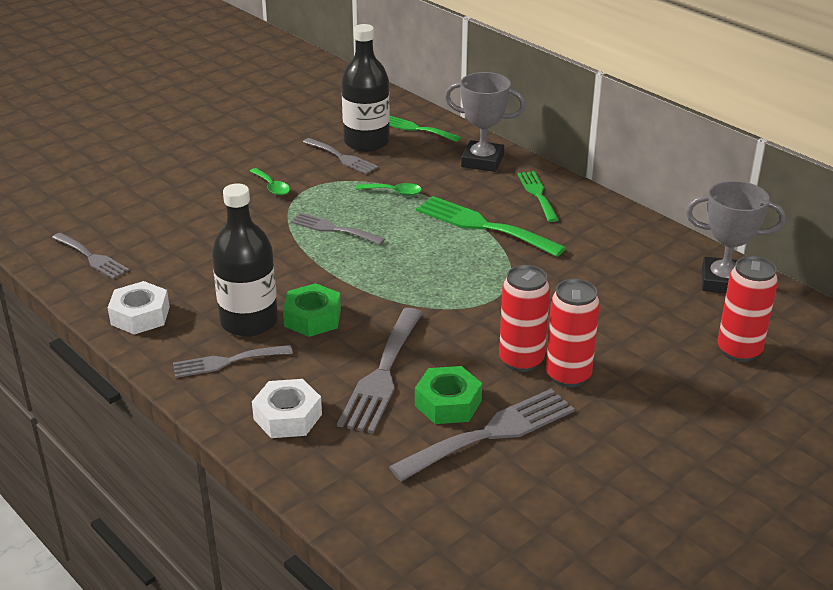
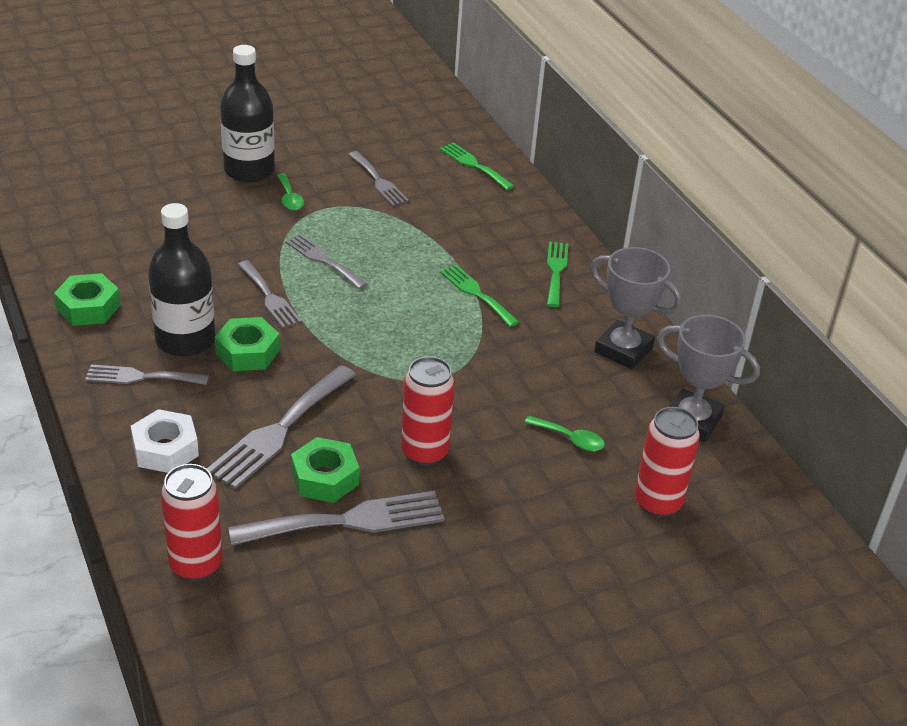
camera: 15 degrees right, 5 degrees up
(92, 257) = (77, 234): grey fork -> grey fork (269, 297)
(140, 316) = (88, 307): white nut -> green nut
(366, 142) = (414, 169): black bottle -> black bottle (249, 170)
(394, 192) = (408, 233): green spoon -> green spoon (570, 439)
(482, 161) = (521, 219): grey trophy -> grey trophy (623, 350)
(482, 226) = (476, 293): green fork -> green fork, size x0.62
(568, 375) = (462, 481): red can -> red can (196, 565)

